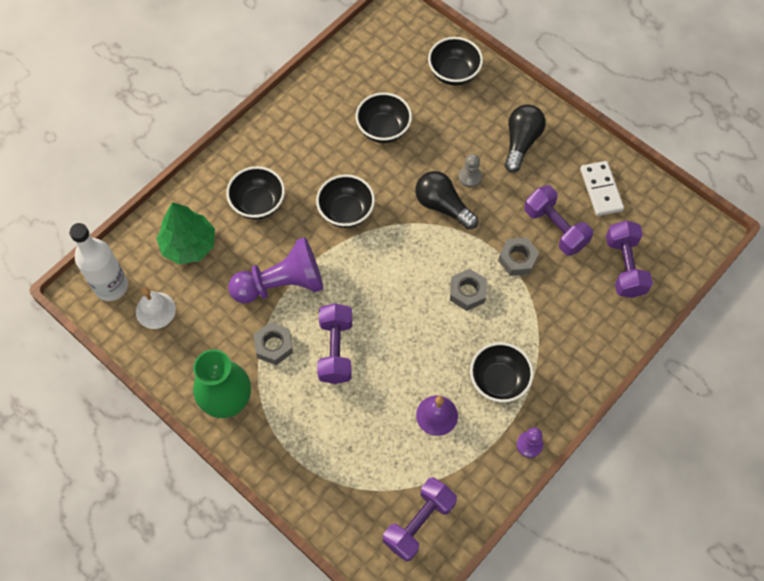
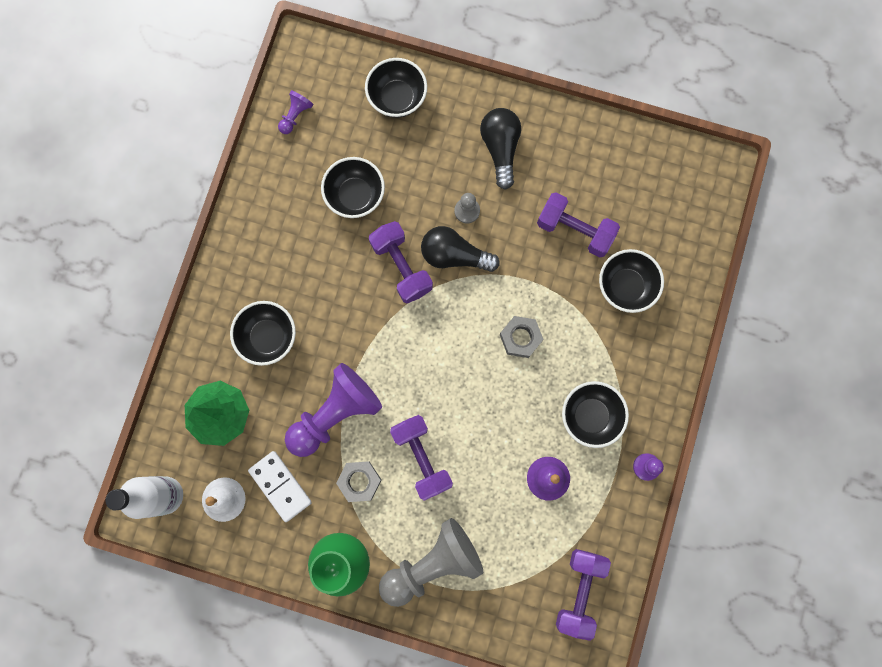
camera: 25 degrees left, 15 degrees up
(301, 439) = (432, 563): none -> grey pawn
(346, 212) = (361, 306): black bowl -> black bowl (625, 286)
(365, 54) = (295, 116): none -> purple pawn
(517, 259) = (553, 280): grey nut -> none
(600, 190) = (601, 167): white domino -> white domino (280, 486)
(624, 267) = (658, 242): purple dumbbell -> purple dumbbell (401, 267)

